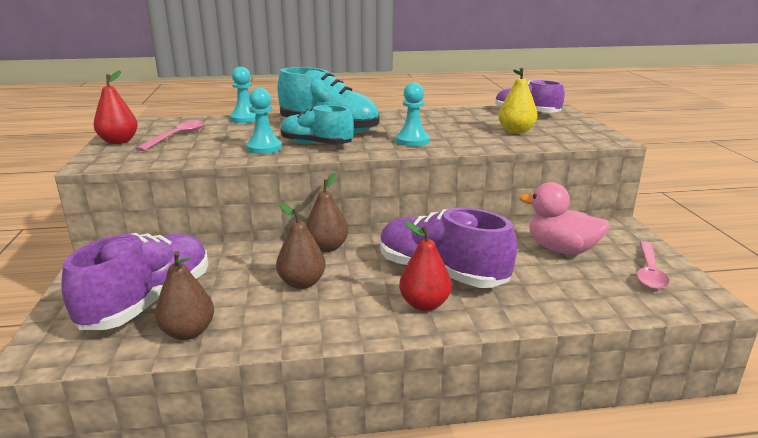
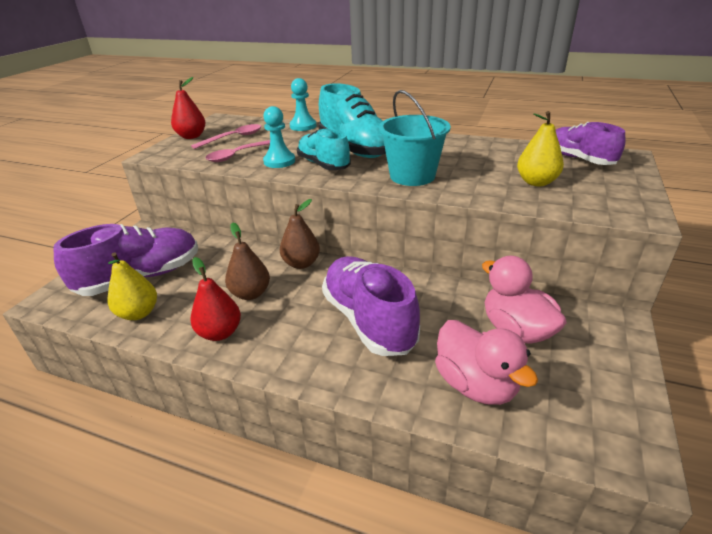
camera: 30 degrees right, 10 degrees up
(188, 332) = (138, 313): brown pear -> yellow pear
(412, 141) = (412, 176): turquoise pawn -> turquoise bucket
(424, 304) = (322, 349): red pear -> red pear (220, 333)
(571, 291) = (476, 385): none -> pink duck
(649, 272) = (593, 393): pink spoon -> pink spoon (238, 155)

